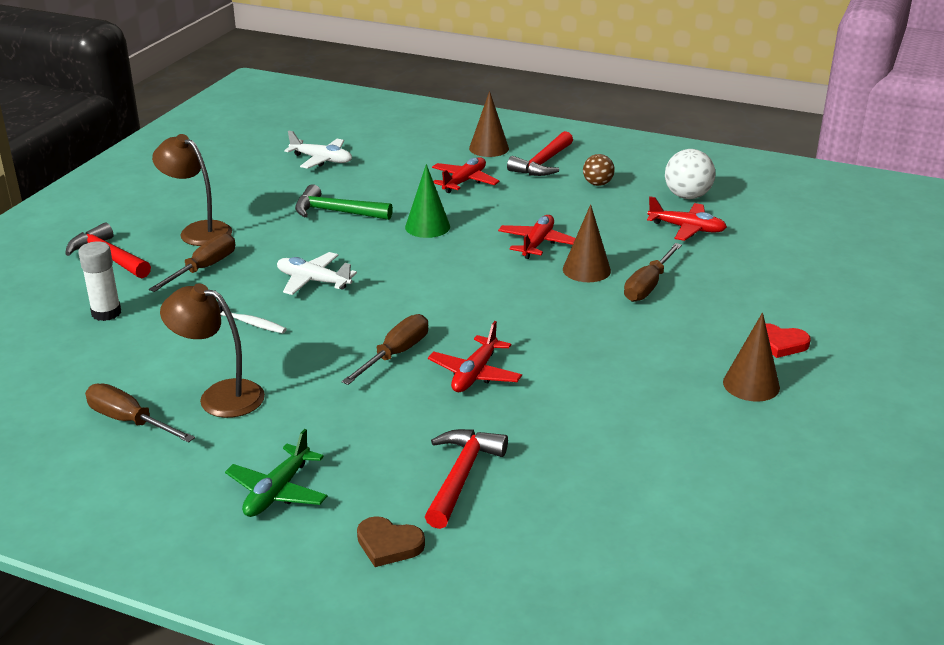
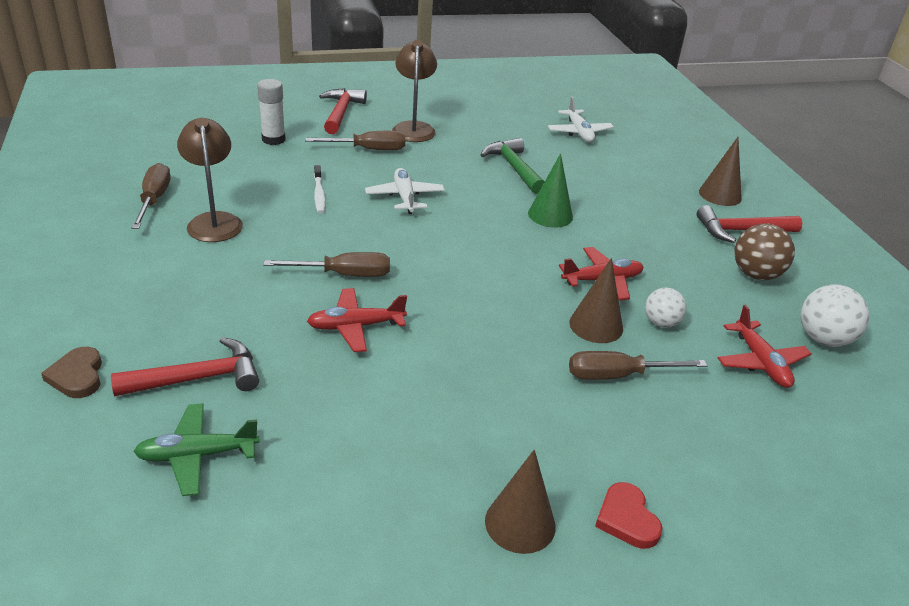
camera: 50 degrees right, 5 degrees up
(277, 491) = (113, 294): green plane -> green plane (197, 455)
(464, 181) = (646, 204): red plane -> none
(597, 184) = (755, 274): brown ball -> brown ball, size x1.54
(610, 244) = (661, 323): none -> white ball

